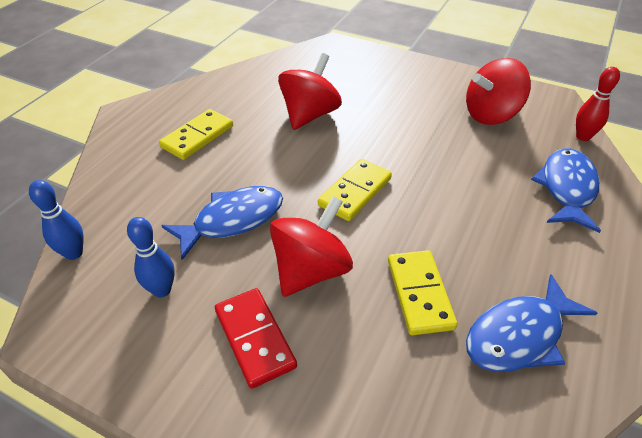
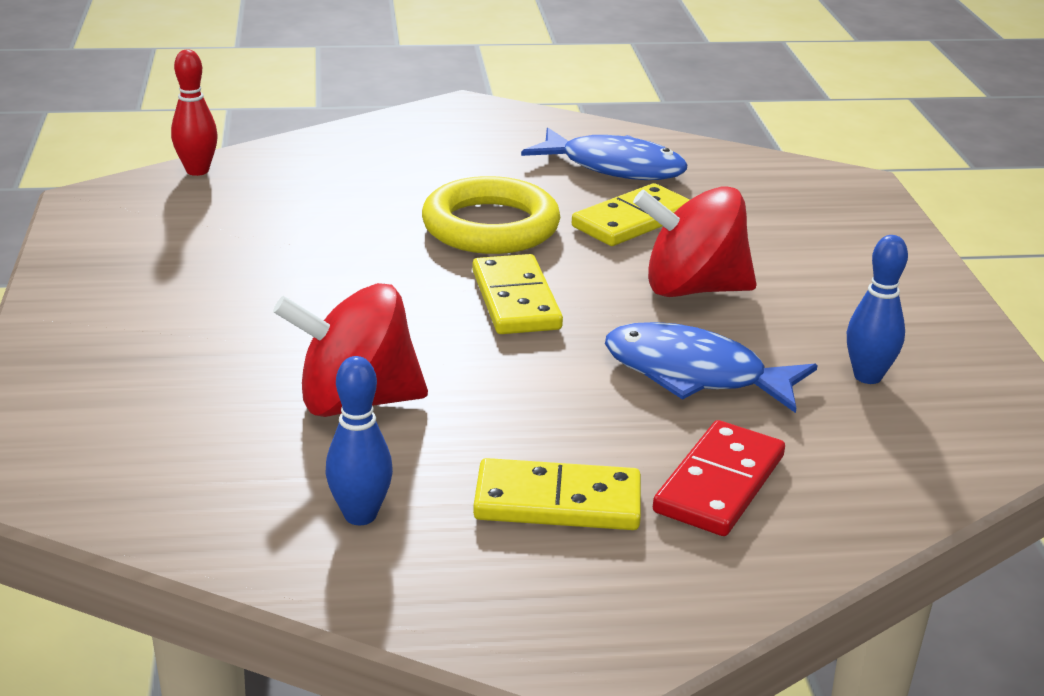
camera: 125 degrees left, 15 degrees down
(74, 253) = (937, 481): blue bowling pin -> blue bowling pin (360, 515)
(254, 338) = (824, 292): red domino -> red domino (719, 484)
(355, 192) = (515, 300): yellow domino -> yellow domino turned 75 degrees clockwise
(449, 220) = (490, 226): none -> yellow ring
(491, 115) = (194, 239): red spinning top -> none
(566, 188) = (339, 169): blue fish -> none

